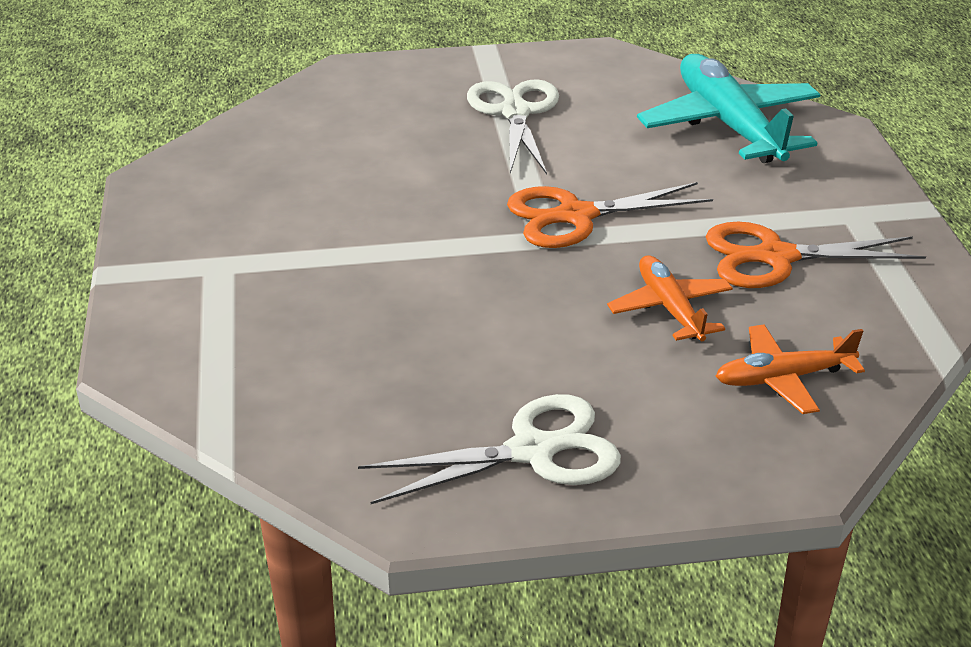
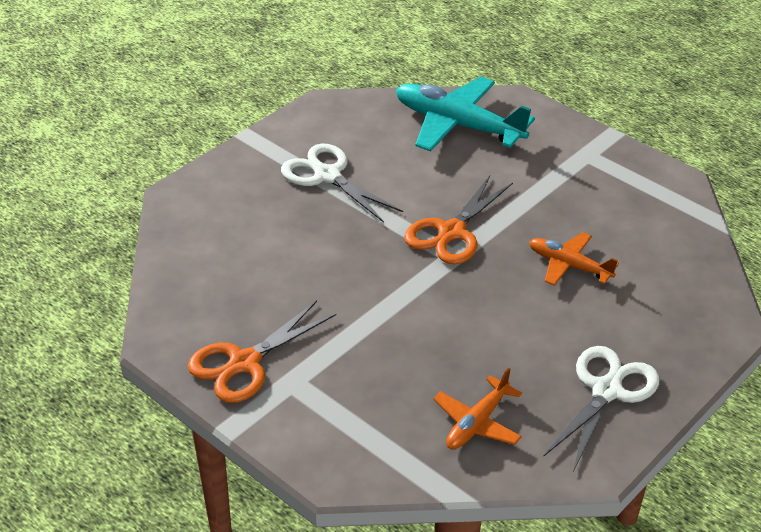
camera: 40 degrees left, 5 degrees up
(776, 257) = (581, 203): orange scissors -> orange scissors (244, 363)
(783, 378) = (666, 276): orange plane -> orange plane (477, 423)

